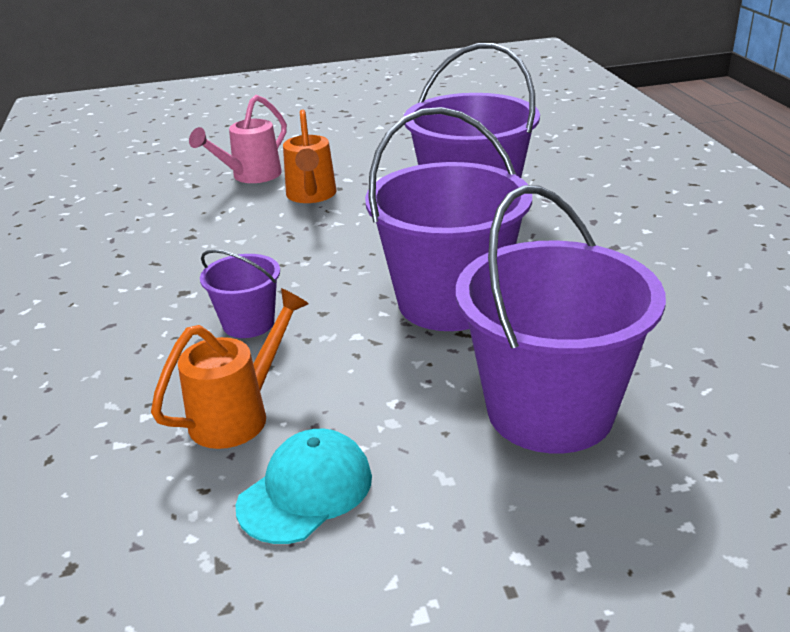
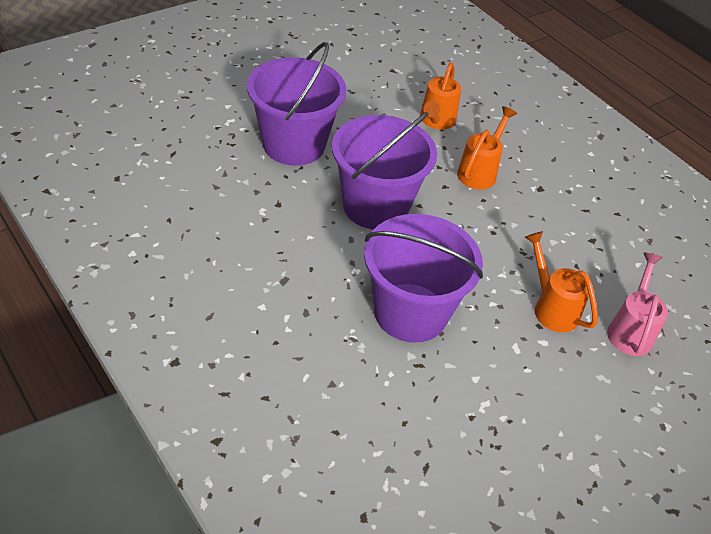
camera: 150 degrees right, 15 degrees up
(248, 323) = (479, 171): purple bucket -> orange watering can
(306, 491) = (381, 96): turquoise cap -> none

